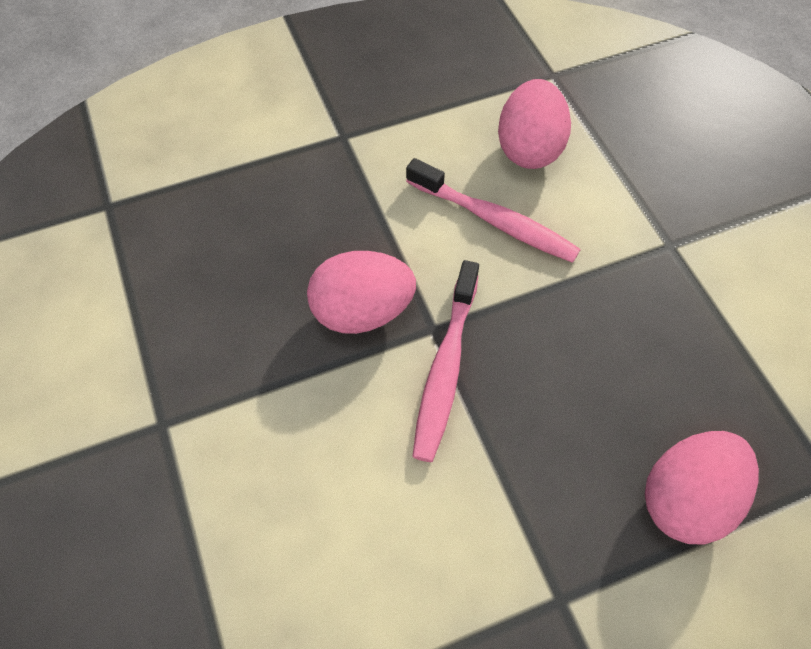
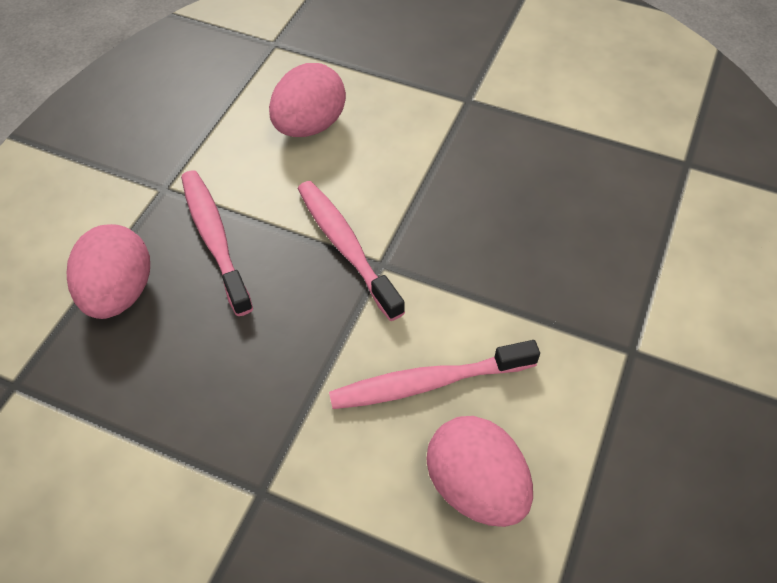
camera: 135 degrees right, 5 degrees down
(362, 311) = (439, 236): pink egg -> pink egg (309, 125)
(554, 481) = (214, 239): none -> pink toothbrush

